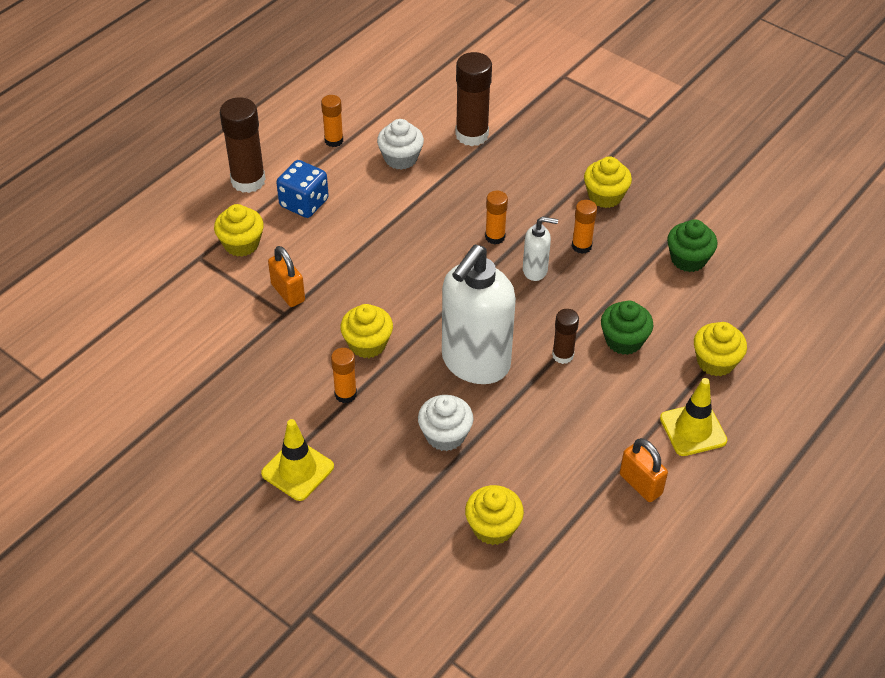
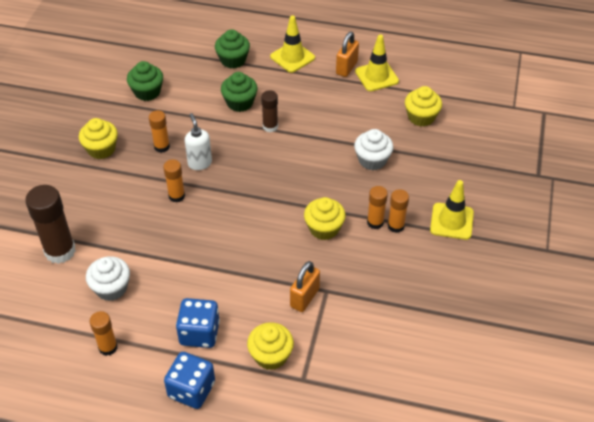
camera: 115 degrees left, 0 degrees up
(248, 181) = (191, 390): brown glue stick -> blue dice
(327, 411) = (396, 226): none -> orange glue stick
(475, 363) = (304, 166): white soap dispenser -> none
(604, 513) = (376, 76): none -> yellow traffic cone
(715, 362) = (233, 60): yellow cupcake -> green cupcake

